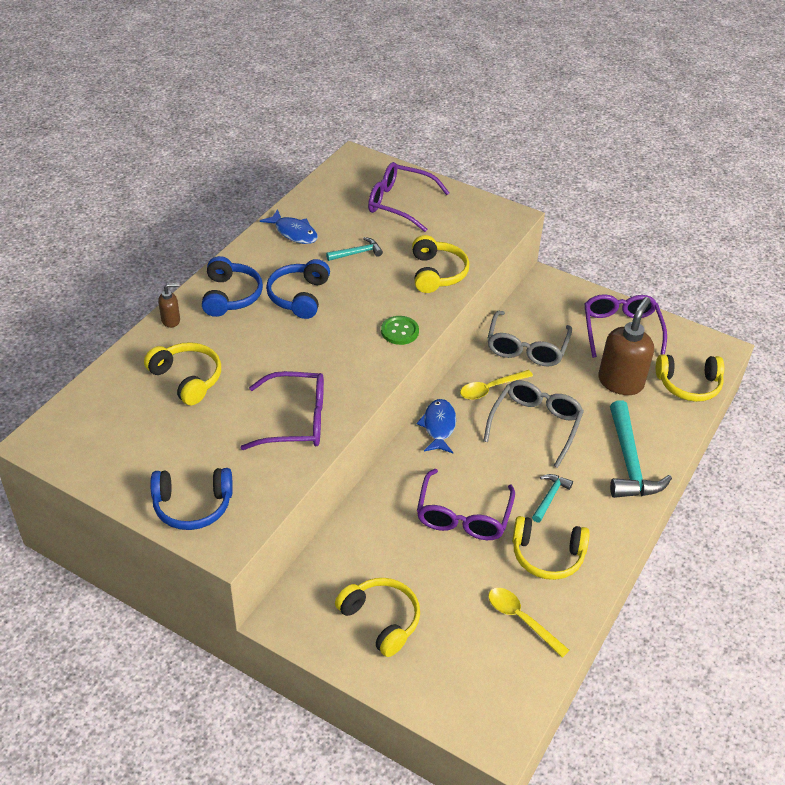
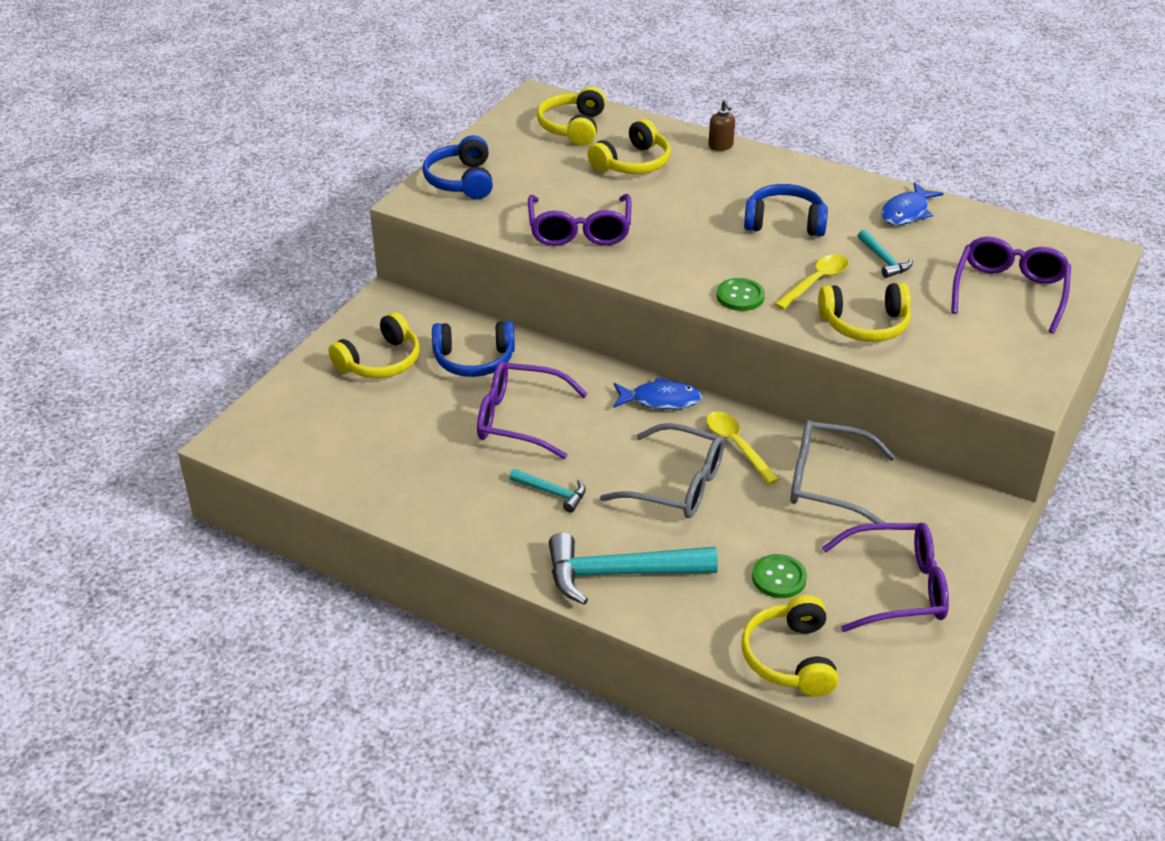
camera: 90 degrees right, 5 degrees down
(231, 296) = (772, 178): blue headphones -> blue headphones (474, 360)
(521, 619) = (373, 462): yellow spoon -> yellow spoon (816, 282)
(547, 555) = (461, 486): yellow headphones -> yellow headphones (573, 127)
(620, 382) = (779, 578): brown soap dispenser -> green button

